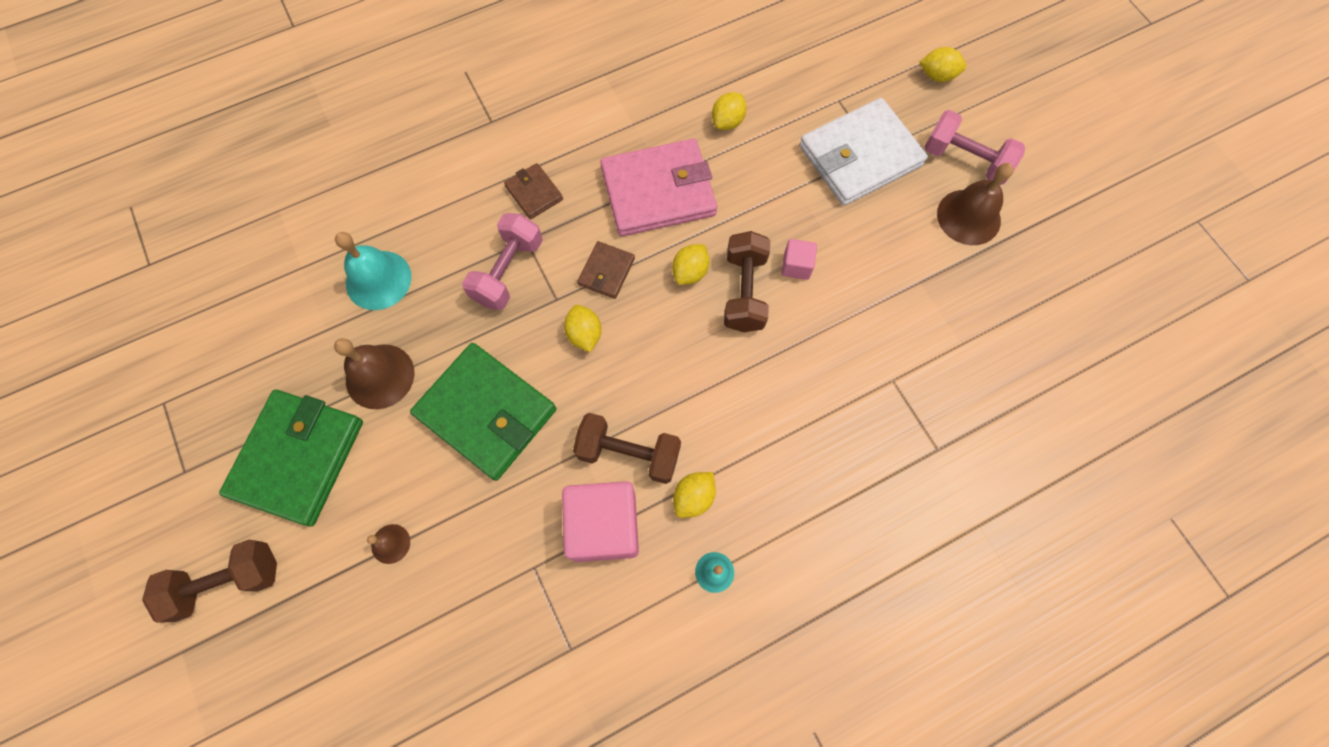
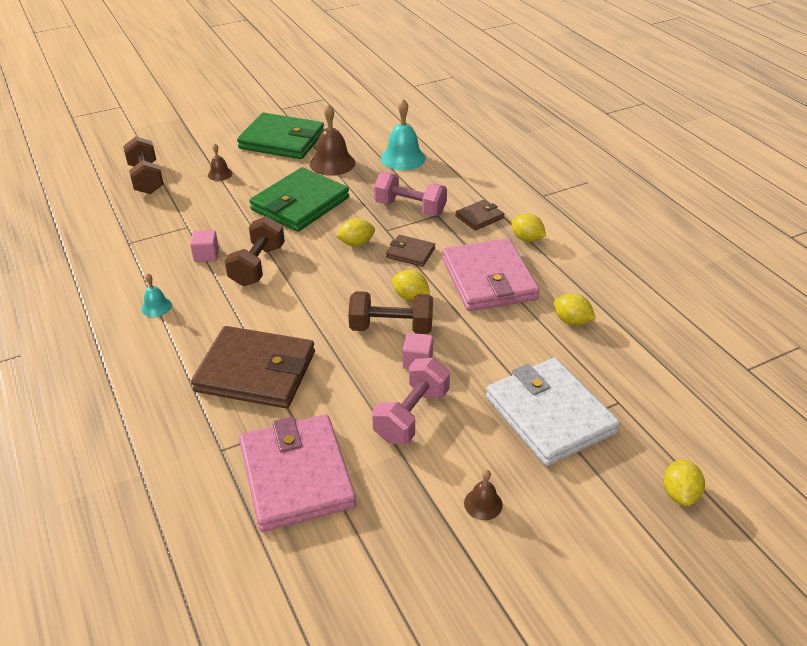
camera: 90 degrees right, 30 degrees down
(228, 581) = (214, 126): brown dumbbell -> brown dumbbell (146, 179)
(604, 526) = (206, 255): pink cube -> pink cube, size x0.48
(693, 497) = (216, 297): yellow lemon -> yellow lemon (527, 239)
(823, 429) = (256, 371): none -> brown wallet
(960, 373) = (296, 476): none -> pink wallet
(965, 160) = (560, 508): pink dumbbell -> pink dumbbell (411, 415)
(968, 217) = (483, 504): brown bell -> brown bell, size x0.53

